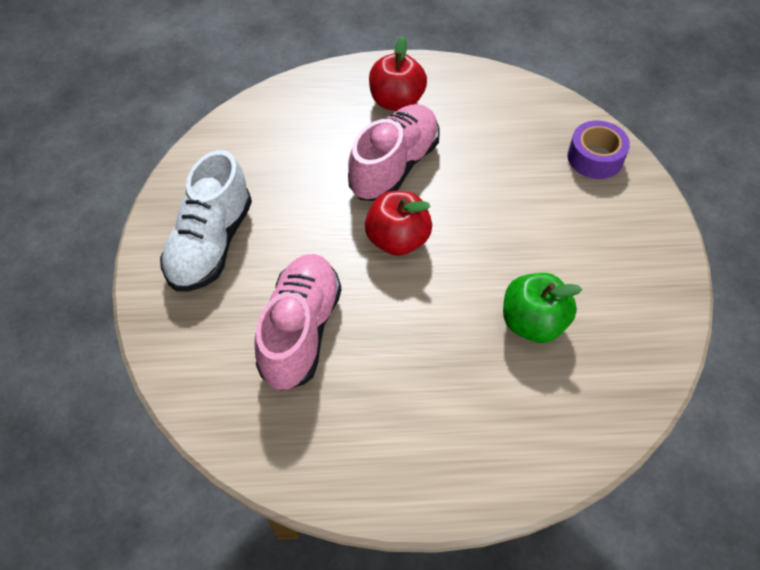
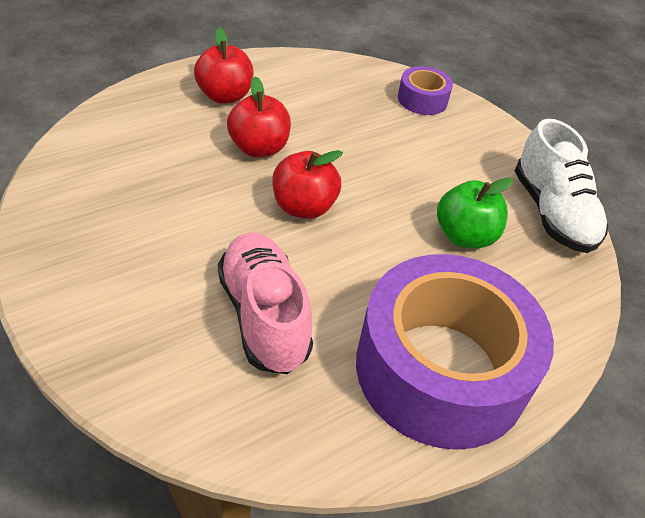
camera: 35 degrees left, 10 degrees down
(211, 244) = (113, 268): white shoe -> white shoe (552, 213)
(394, 166) = (258, 148): pink shoe -> red apple
(419, 440) = (441, 369): none -> purple tape

